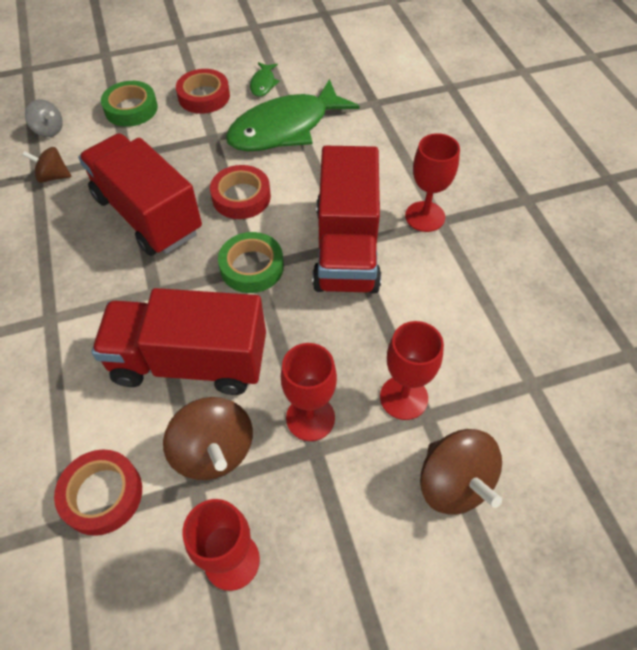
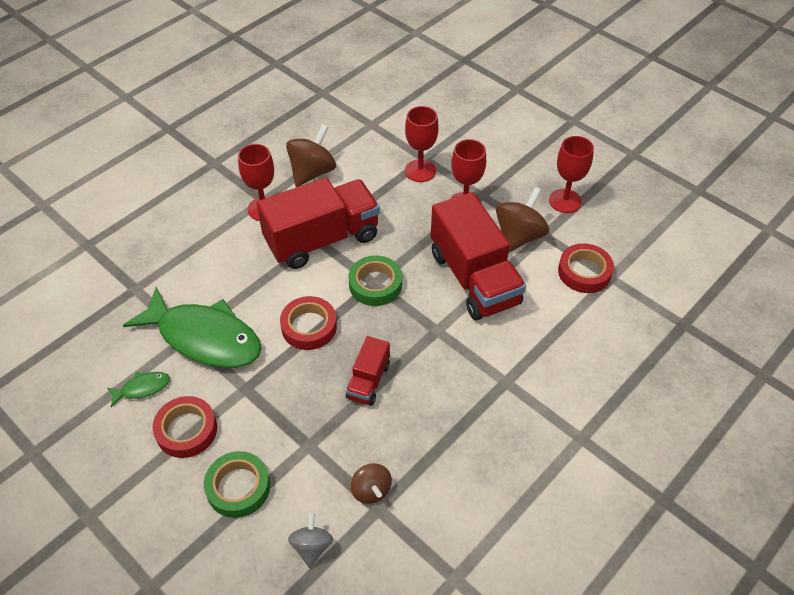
camera: 120 degrees left, 5 degrees down
(148, 215) = (368, 381): red truck -> red truck, size x0.49
(454, 483) = (455, 136): brown spinning top -> brown spinning top (312, 172)

